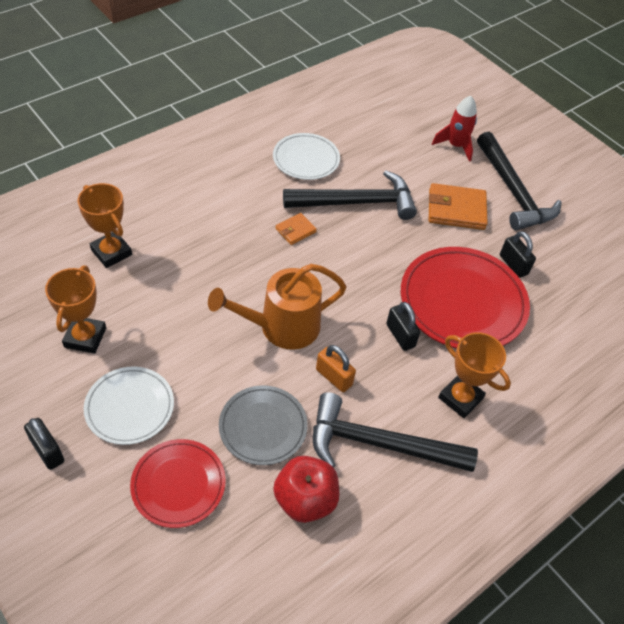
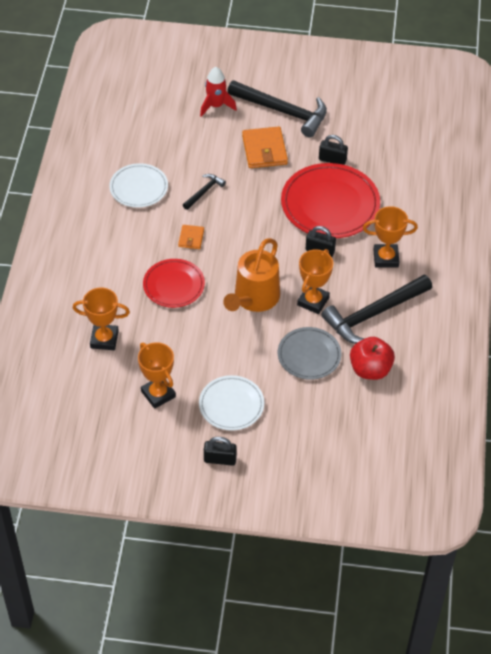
camera: 40 degrees left, 0 degrees up
(178, 484) = (304, 416): red plate -> red plate (174, 285)
(334, 377) = (313, 301): orange padlock -> orange trophy
(357, 203) = (204, 191): black hammer -> black hammer, size x0.48
(456, 209) = (264, 150): orange wallet -> orange wallet turned 60 degrees counterclockwise

